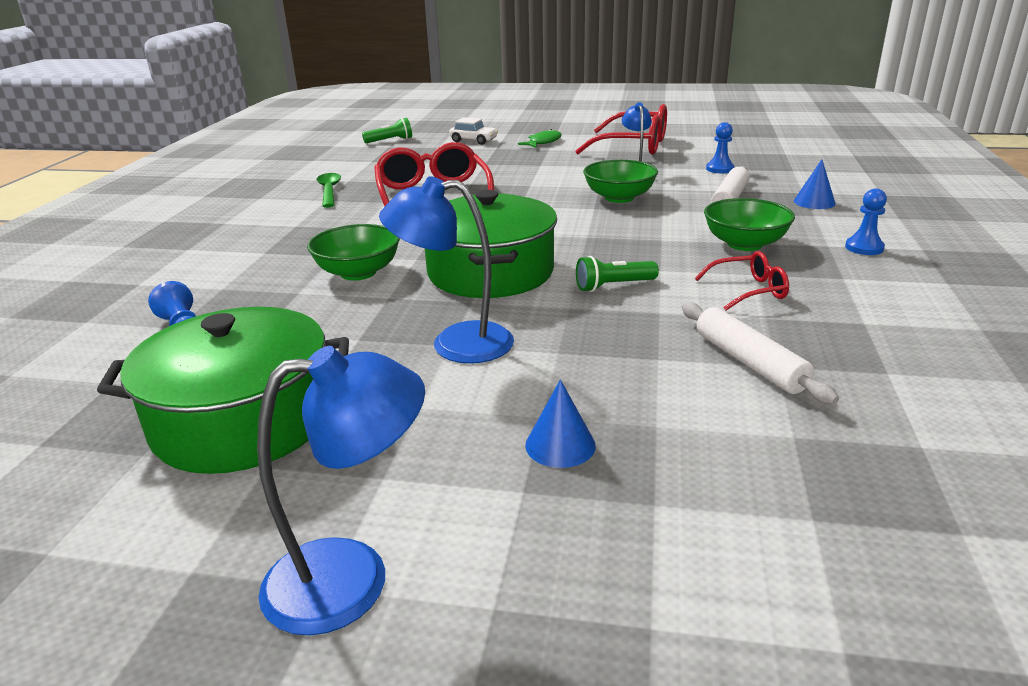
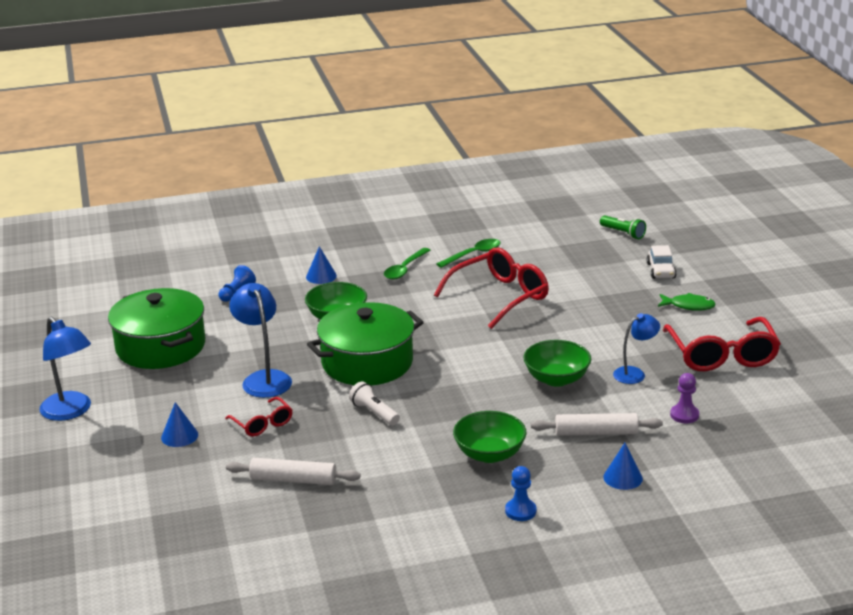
camera: 65 degrees right, 0 degrees up
(239, 266) = (321, 276): none -> blue cone
(304, 222) = (405, 269): none -> green spoon
(613, 286) = (374, 413): green flashlight -> white flashlight
(720, 169) = (684, 415): blue pawn -> purple pawn
(748, 290) = (399, 466): red glasses -> red glasses (262, 423)
(749, 362) = (293, 480): white rolling pin -> white rolling pin turned 60 degrees clockwise

